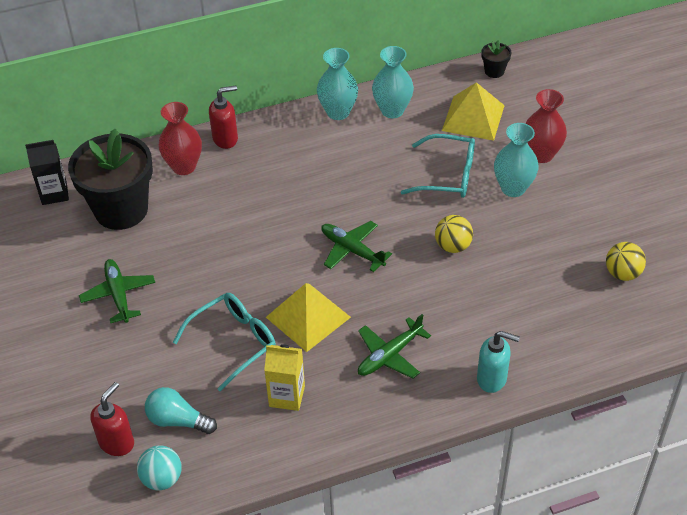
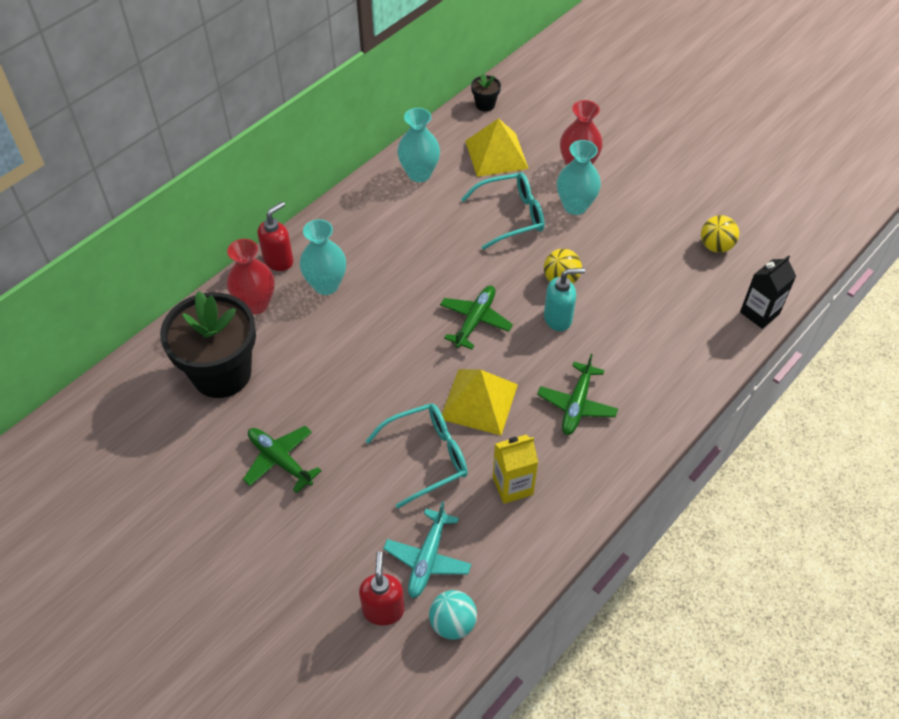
camera: 30 degrees left, 5 degrees up
(54, 193) = (138, 385): black carton -> black carton (759, 313)
(178, 420) = (427, 558): turquoise light bulb -> turquoise plane
(233, 342) = (427, 457): turquoise glasses -> turquoise glasses turned 45 degrees clockwise
(338, 112) = (370, 194): turquoise vase -> turquoise vase (326, 285)
(352, 250) = (475, 320): green plane -> green plane turned 105 degrees clockwise
(492, 379) = (677, 386): turquoise soap dispenser -> turquoise soap dispenser (558, 318)

